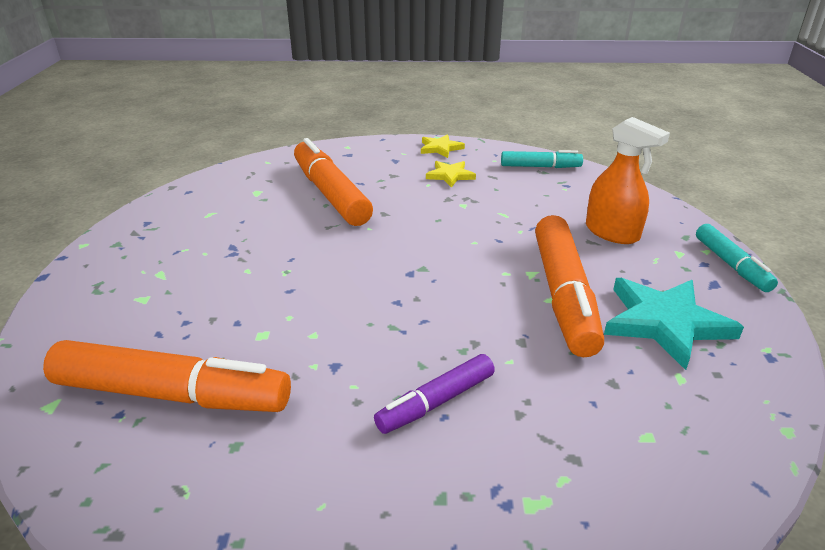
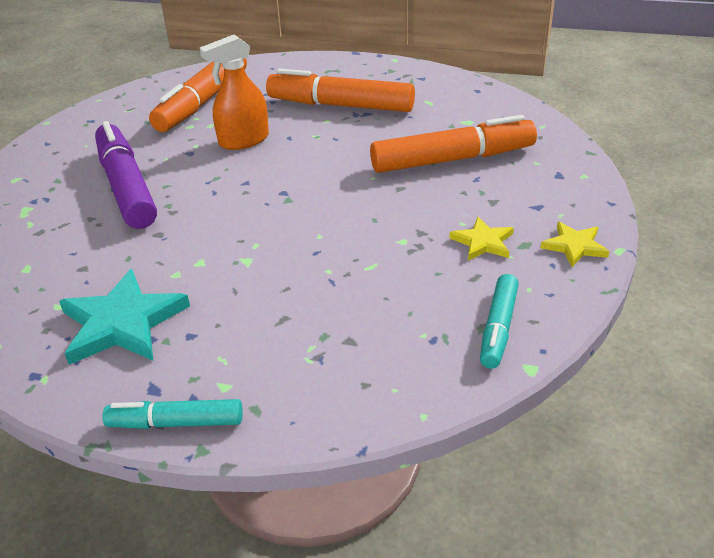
camera: 105 degrees right, 5 degrees up
(436, 402) = (126, 187): purple marker -> purple marker, size x1.79
(564, 295) = (201, 271): orange marker -> orange marker (341, 105)
(612, 233) = (293, 342): orange spray bottle -> orange spray bottle (243, 140)

